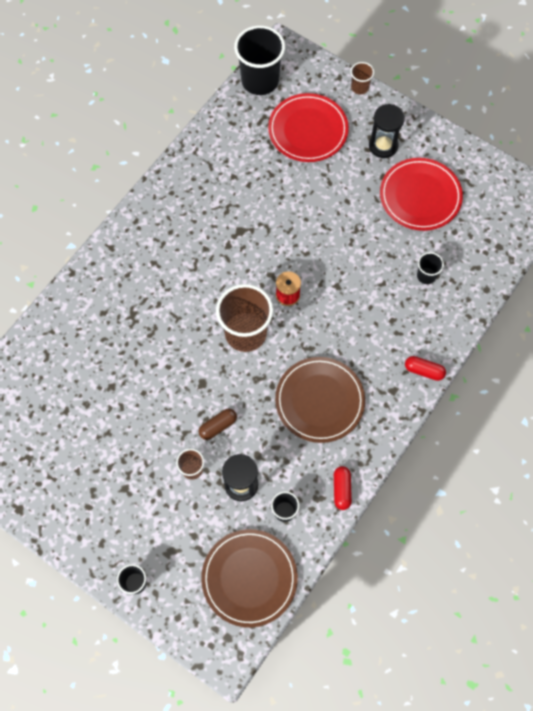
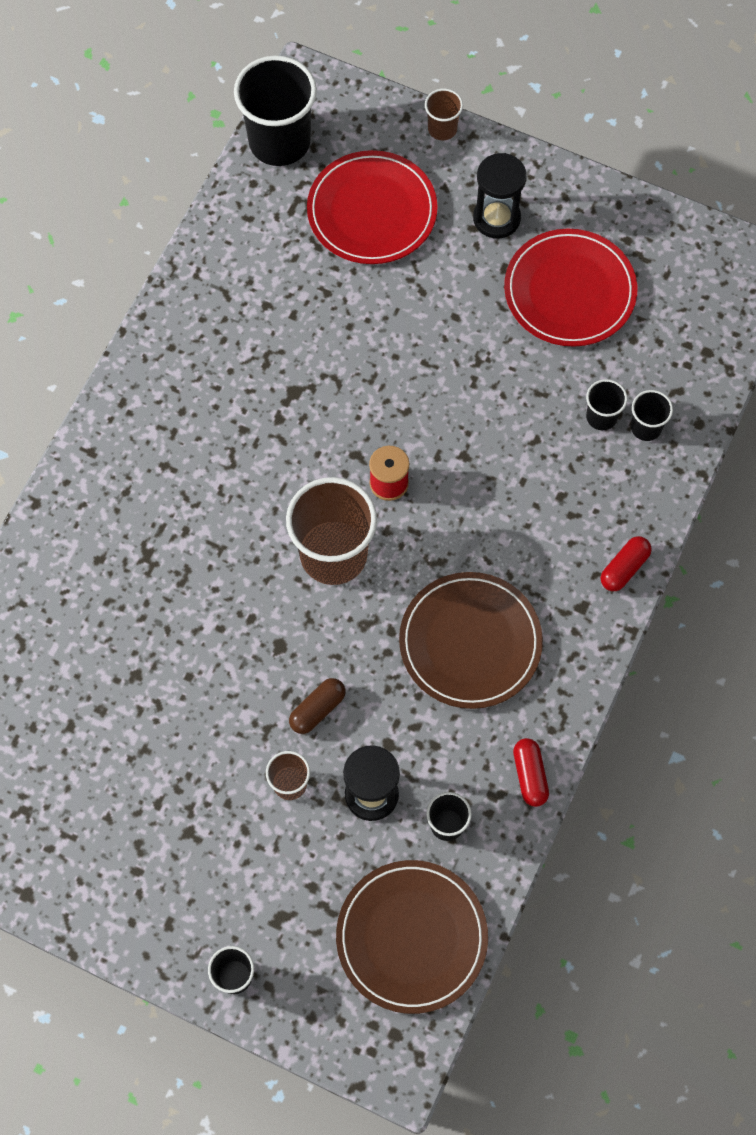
camera: 10 degrees left, 0 degrees up
(424, 371) = (624, 568): red capsule -> red capsule turned 60 degrees counterclockwise
(453, 286) = (646, 427): none -> black cup

